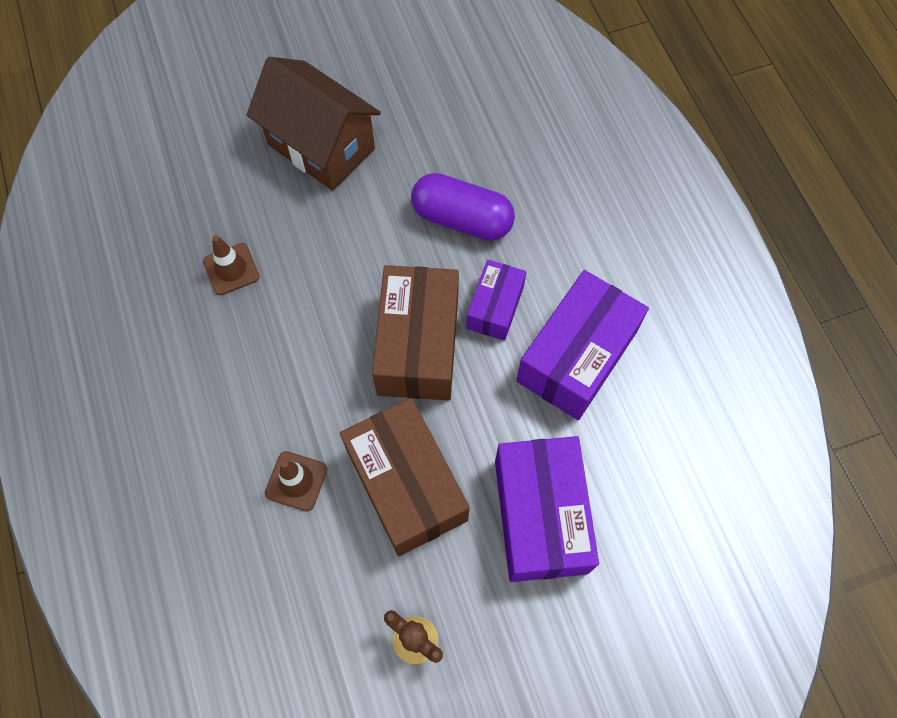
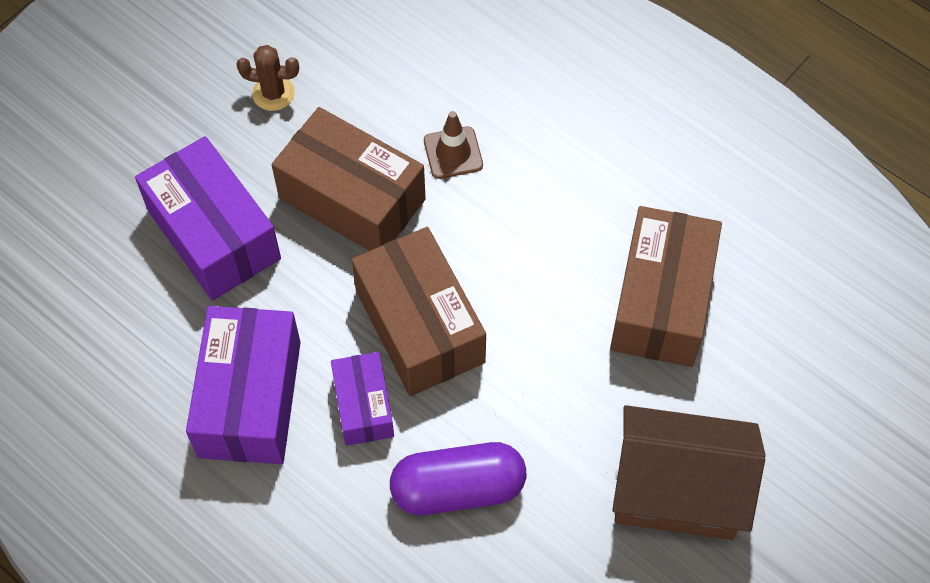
camera: 150 degrees right, 5 degrees down
(231, 269) = (661, 301): brown traffic cone -> brown box

